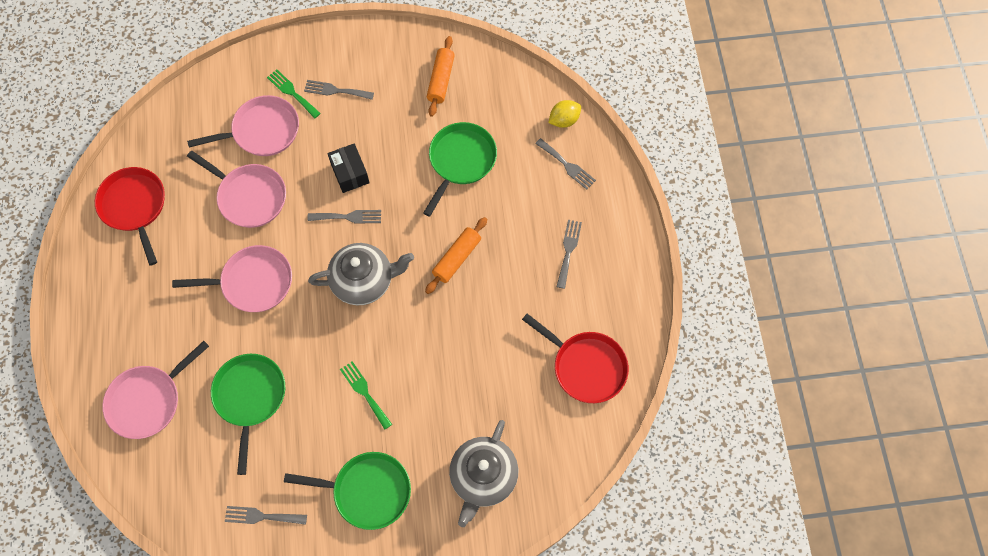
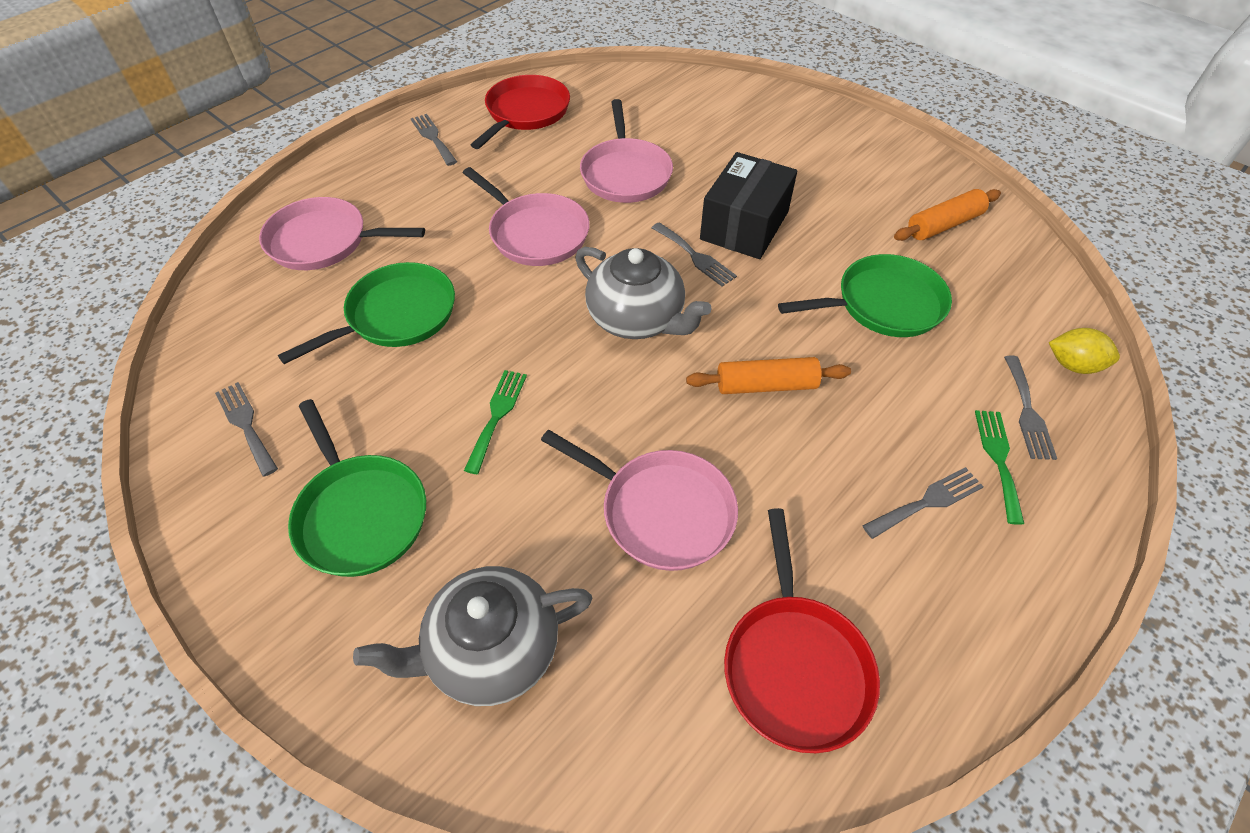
camera: 50 degrees right, 15 degrees down
(262, 131) = (704, 140): pink pan -> pink pan (661, 511)
(292, 92) = (769, 134): green fork -> green fork (998, 459)
(335, 90) = (814, 159): grey fork -> grey fork (433, 137)
(350, 173) = (744, 225): black box -> black box, size x1.56

